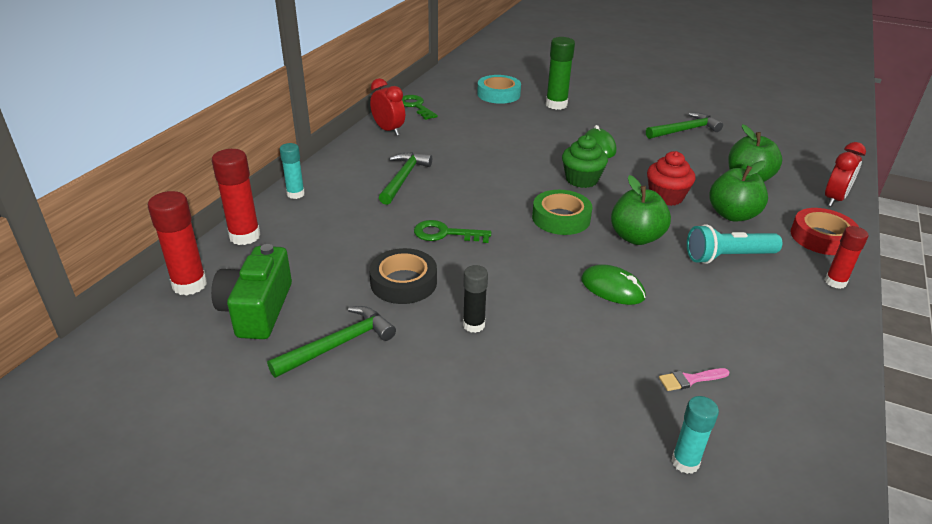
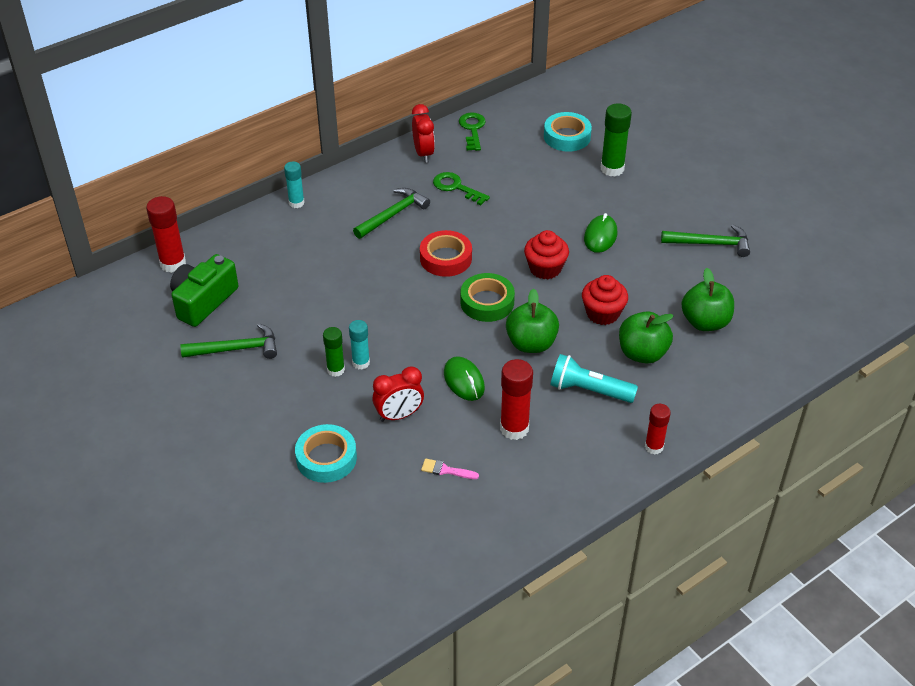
camera: 30 degrees right, 10 degrees up
(244, 236) = (234, 233): red glue stick -> red glue stick (514, 428)
(403, 282) = (315, 316): black tape -> none
(445, 233) = (381, 283): green key -> green key (456, 187)
(474, 325) = (336, 370): black glue stick -> green glue stick
(553, 422) = (326, 458): none -> turquoise tape
(581, 180) = (545, 268): green cupcake -> red cupcake
(685, 462) = (384, 517): turquoise glue stick -> turquoise glue stick (361, 363)
(822, 237) = (697, 405): red tape -> red tape (446, 258)
(834, 199) = (763, 373): red clock -> red clock (399, 415)

